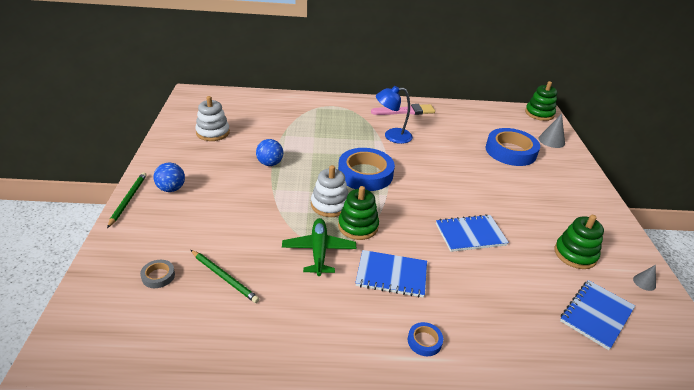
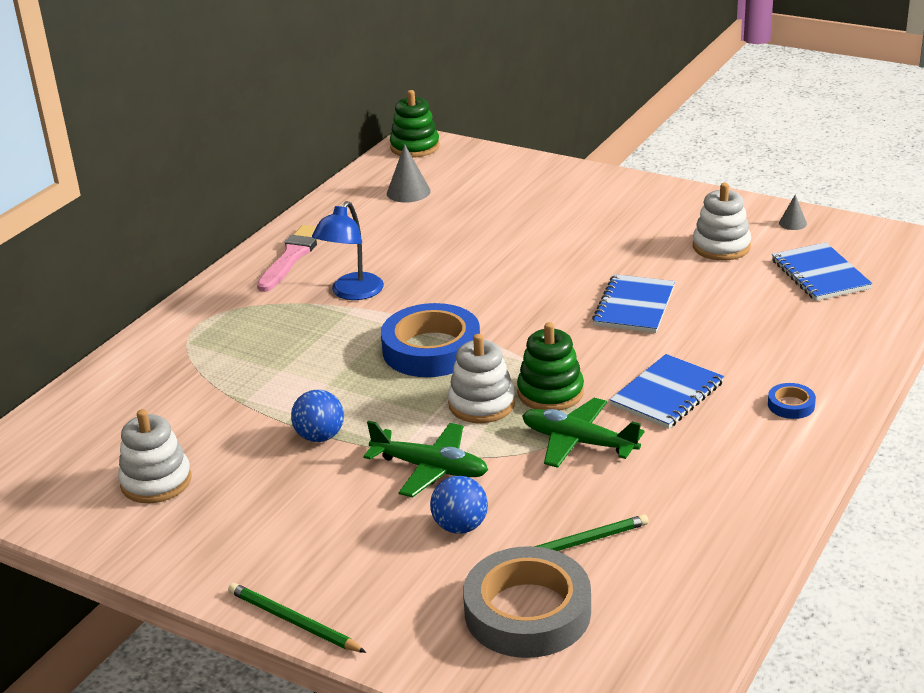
camera: 55 degrees left, 5 degrees down
(158, 276) = (527, 612): grey tape -> grey tape, size x2.31
(171, 189) = (302, 563): blue ball -> blue ball (460, 526)
(264, 205) = (431, 468): none -> green plane
(510, 151) = (485, 207): blue tape -> none
(551, 140) = (489, 166): grey cone -> grey cone (408, 192)
(575, 254) = (721, 247): green stacking toy -> white stacking toy

